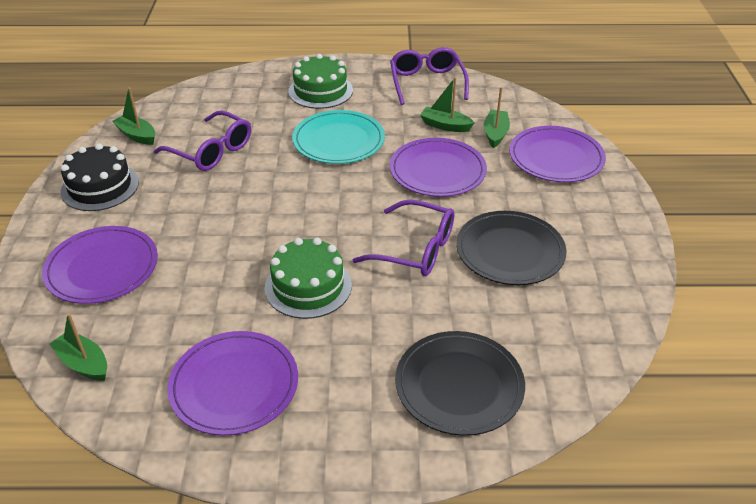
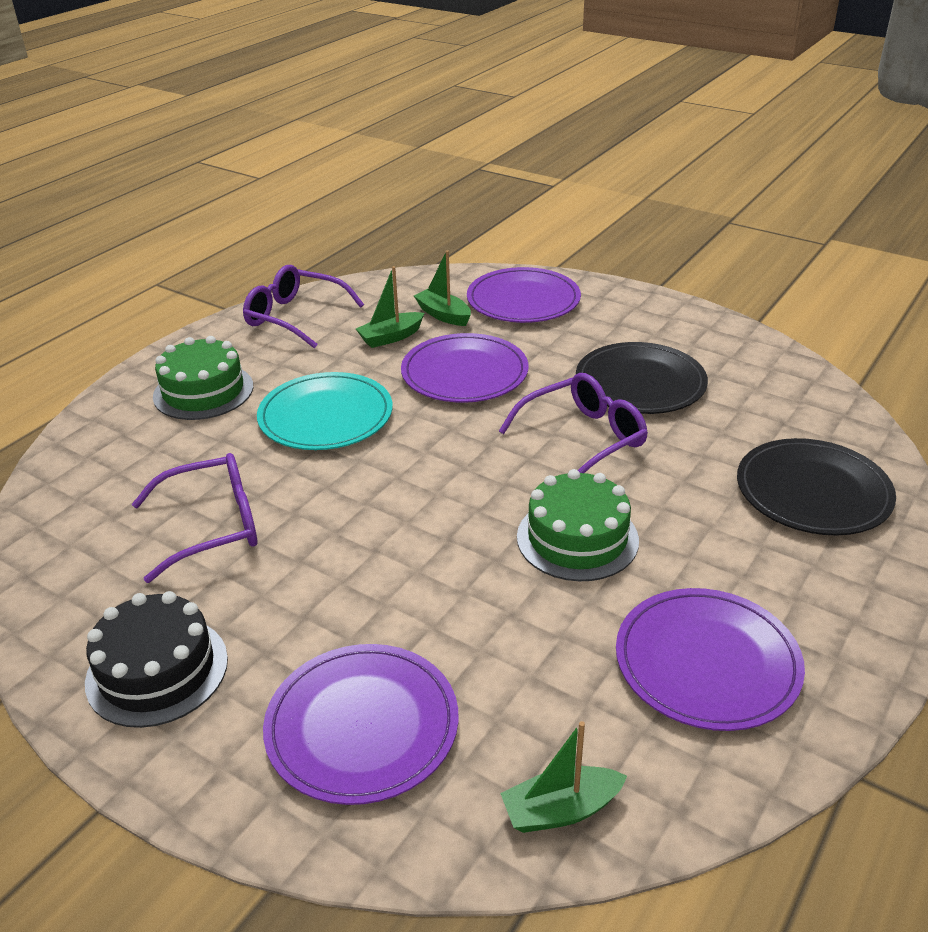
camera: 55 degrees left, 5 degrees down
(137, 135) = (75, 588): green boat -> none

